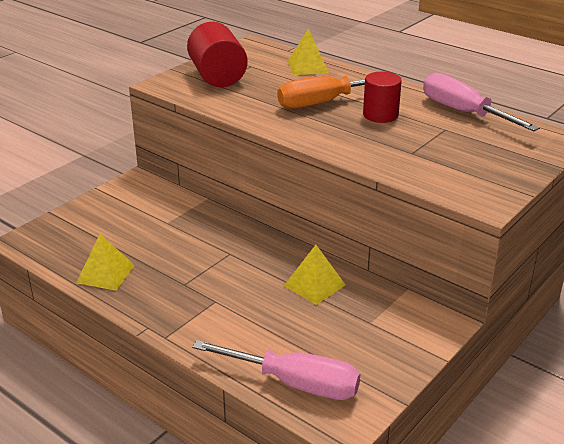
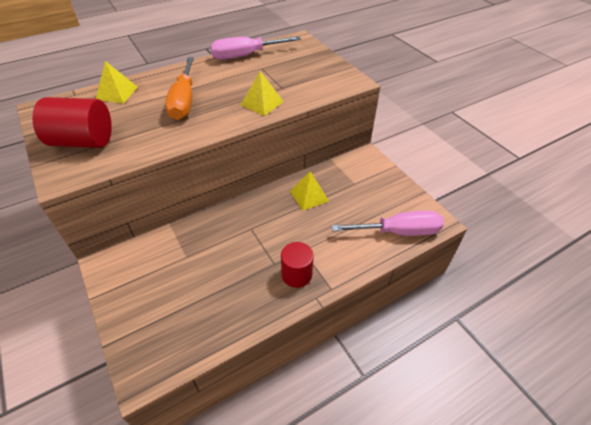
camera: 70 degrees left, 15 degrees up
(105, 274) = (234, 314): yellow pyramid -> yellow pyramid (262, 103)
(295, 383) = (398, 232): pink screwdriver -> pink screwdriver turned 45 degrees clockwise
(380, 115) = (223, 84): red cylinder -> red cylinder (296, 274)

